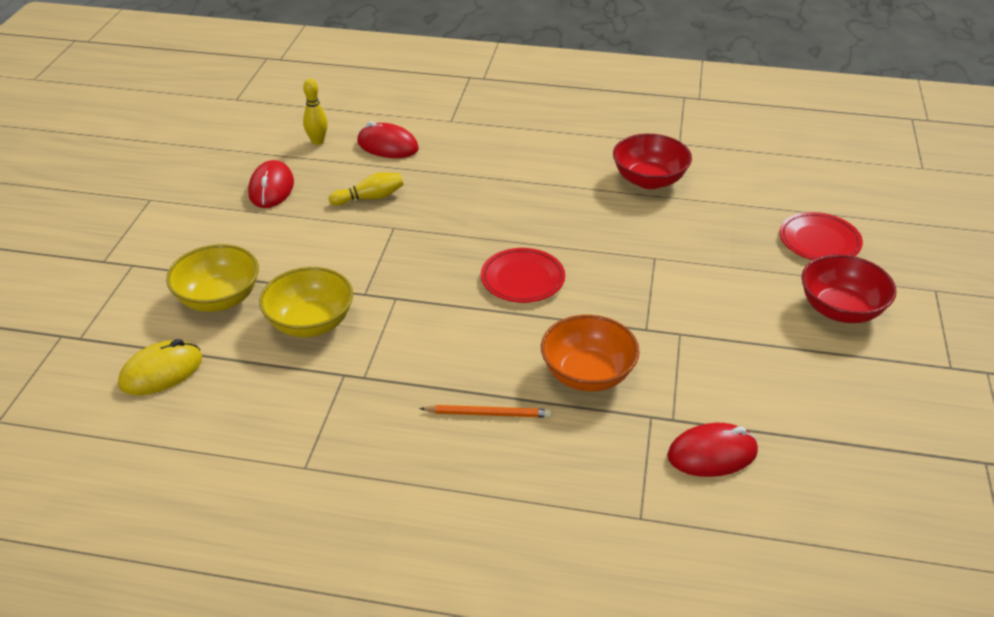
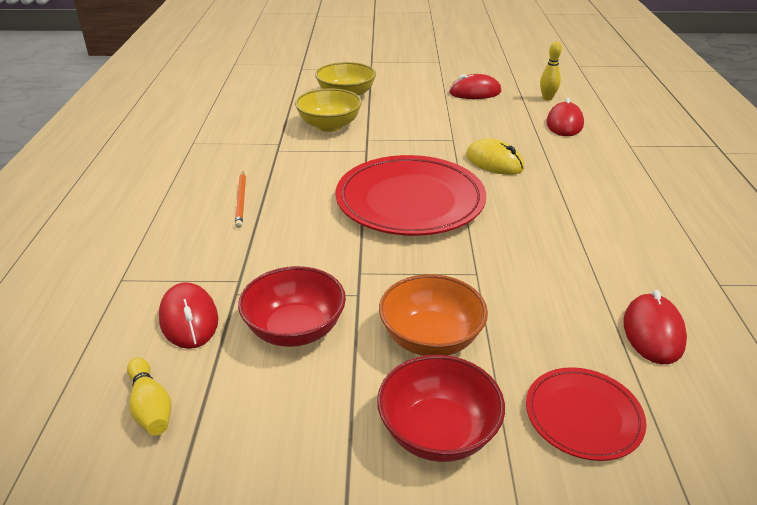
camera: 80 degrees right, 5 degrees down
(161, 372) = (275, 92): yellow mouse -> yellow mouse (494, 162)
(370, 198) = (486, 126): yellow bowling pin -> yellow bowling pin (150, 407)
(522, 279) = (410, 201): red plate -> red plate, size x1.93
(587, 374) = (290, 243): orange bowl -> orange bowl (431, 338)
(649, 180) = (620, 264): red bowl -> red bowl (295, 329)
(734, 188) = (653, 332): none -> red mouse

